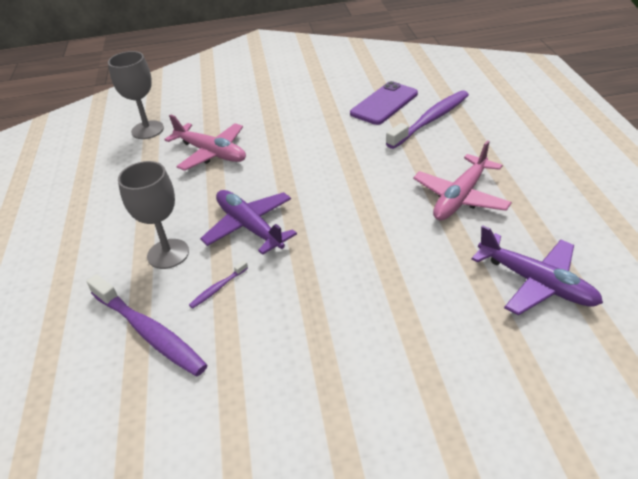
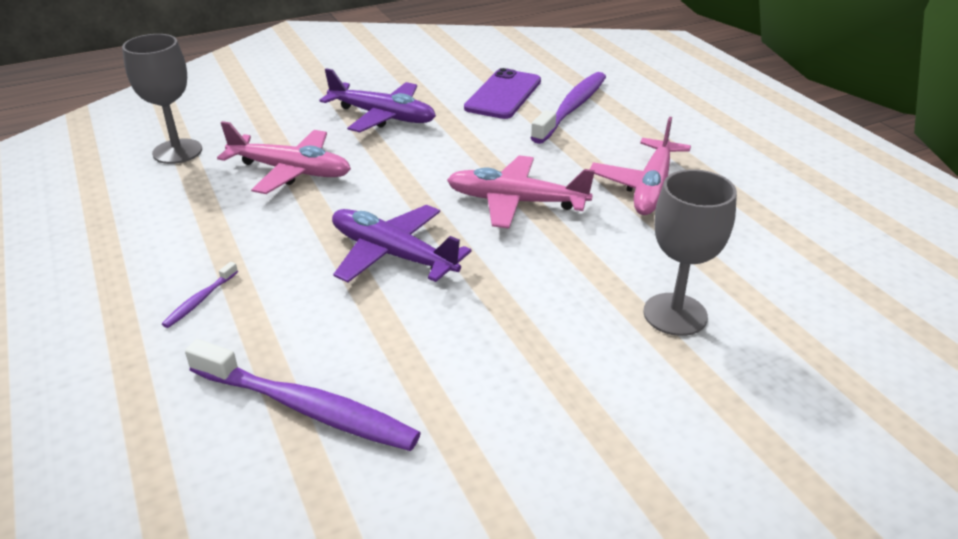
camera: 20 degrees left, 5 degrees down
(168, 254) = (287, 303): grey goblet -> grey goblet (675, 314)
(218, 288) = (384, 335): purple toothbrush -> purple toothbrush (200, 300)
(352, 196) = (516, 202): none -> pink plane
(536, 282) = (789, 270): purple plane -> purple plane (382, 116)

